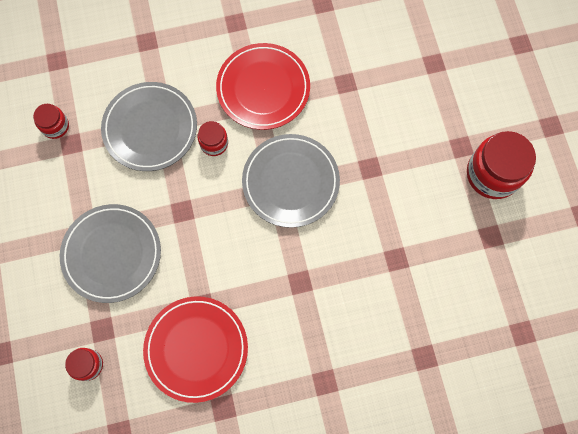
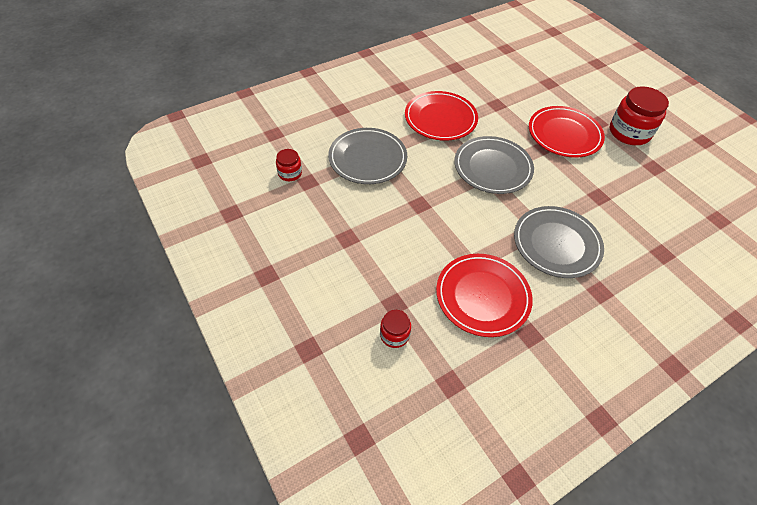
camera: 20 degrees left, 20 degrees down
(112, 254) = (376, 247): grey plate -> grey plate (556, 244)
(214, 143) = (422, 157): red jar -> none
(406, 155) = (564, 134): none -> red plate

